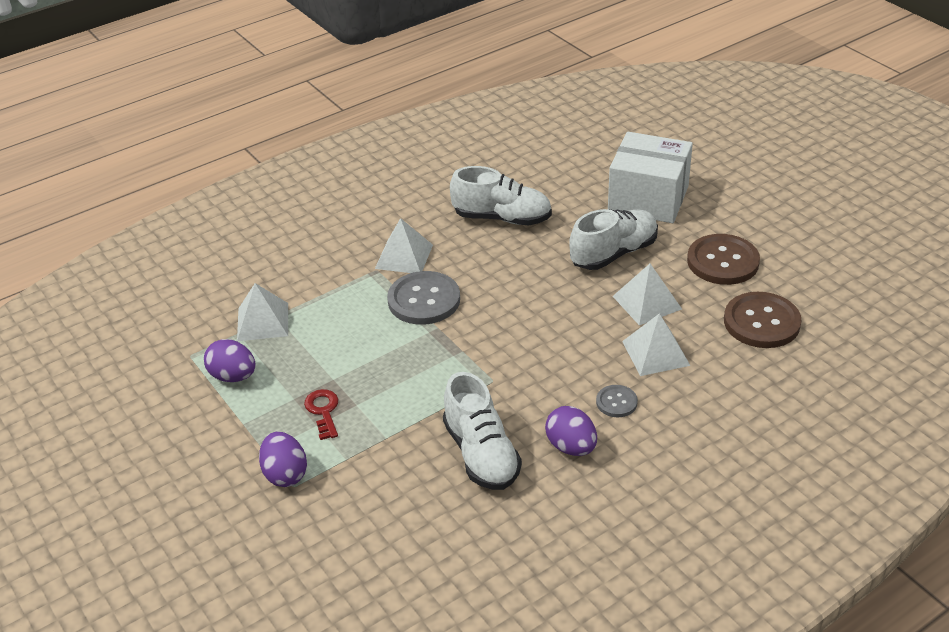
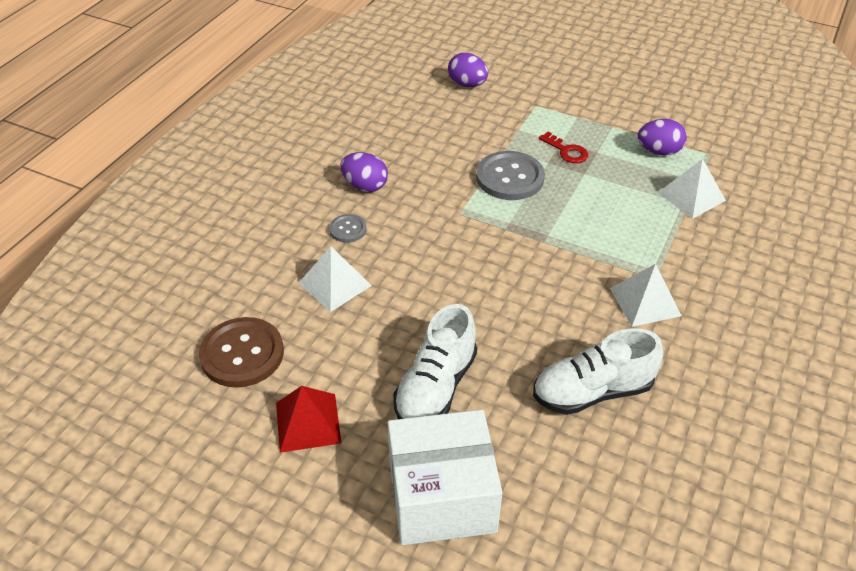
camera: 150 degrees right, 5 degrees up
(285, 474) = (549, 110): purple egg -> purple egg (467, 84)
(424, 300) = (580, 262): grey button -> grey button (510, 178)
(481, 454) = (428, 161): white shoe -> none
(647, 302) = (368, 336): white pyramid -> none
(723, 261) = (308, 422): brown button -> red pyramid

